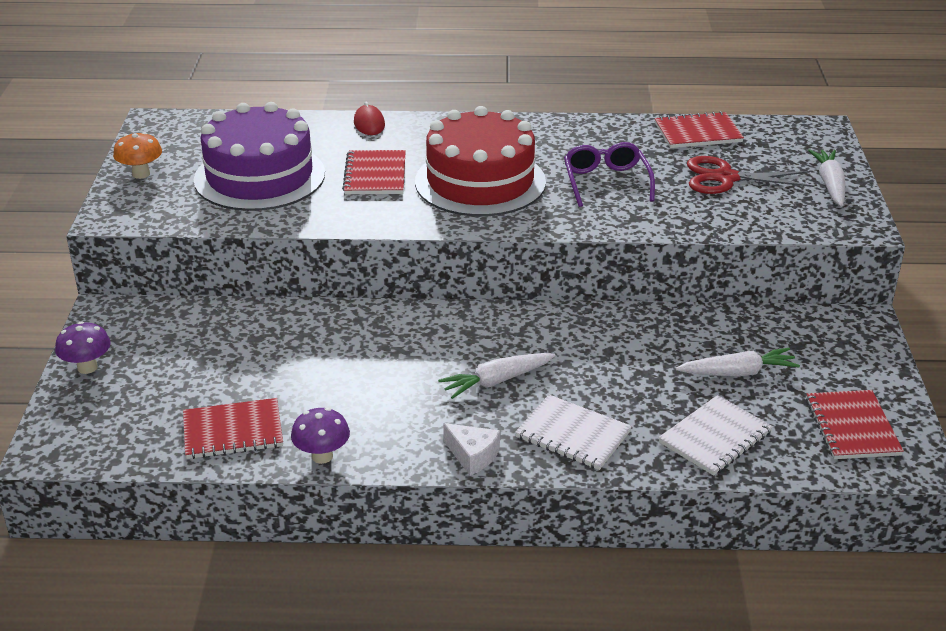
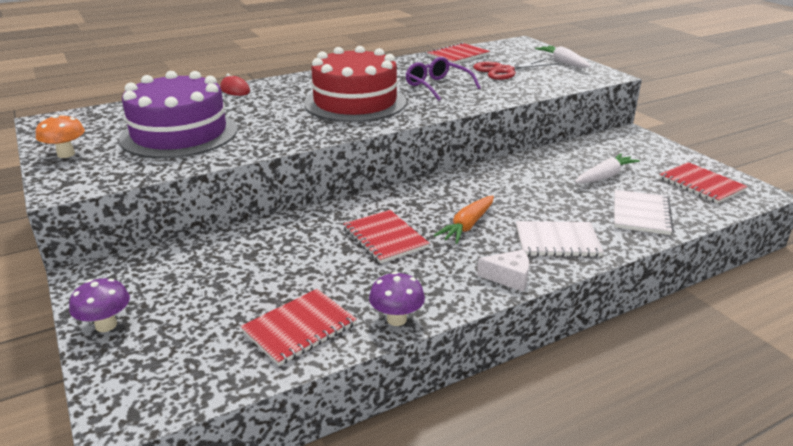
camera: 30 degrees left, 5 degrees down
(375, 175) = (273, 114): red notebook -> red notebook (385, 238)
(496, 381) = (467, 226): white carrot -> orange carrot

